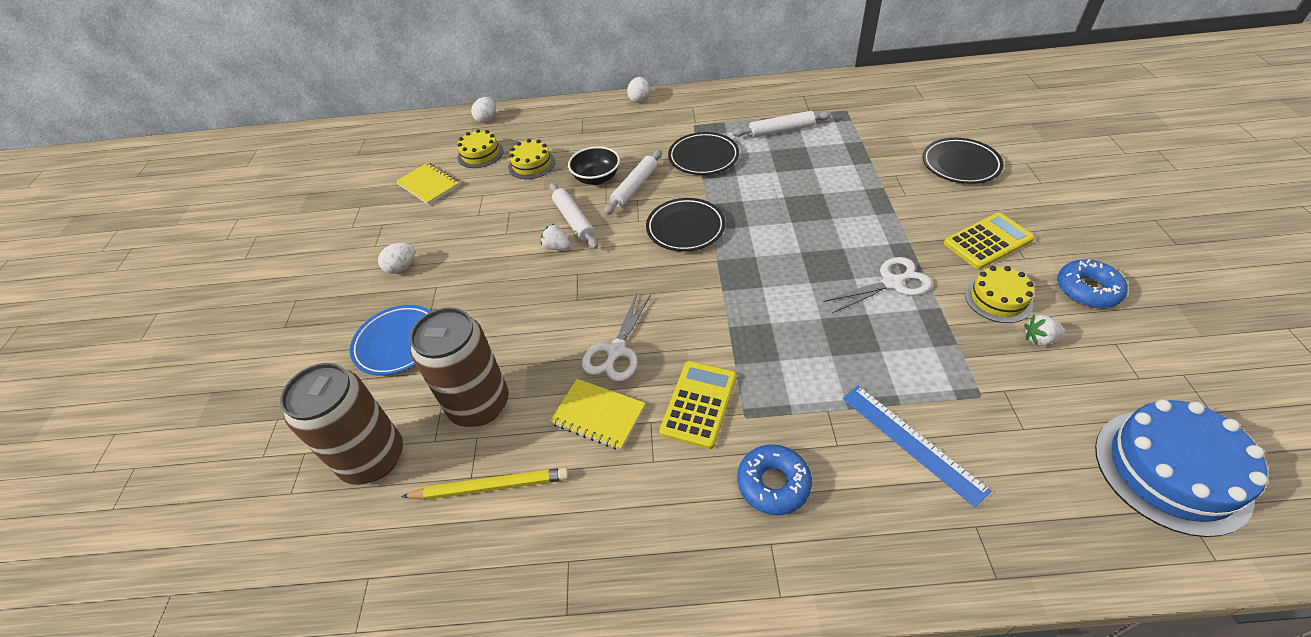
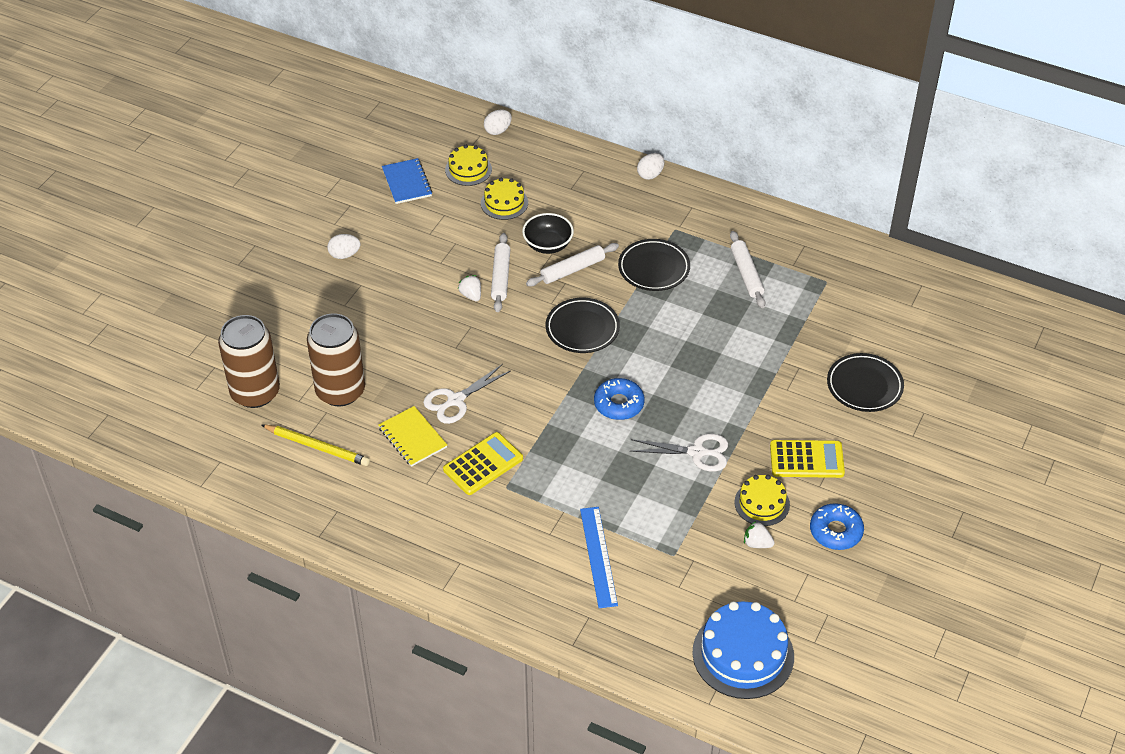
camera: 25 degrees right, 0 degrees up
(398, 343) = (310, 318): blue plate -> none
(429, 185) = (407, 182): yellow notebook -> blue notebook
(773, 484) = (489, 533): blue donut -> blue donut (619, 404)
(781, 130) = (746, 274): white rolling pin -> white rolling pin turned 60 degrees clockwise

